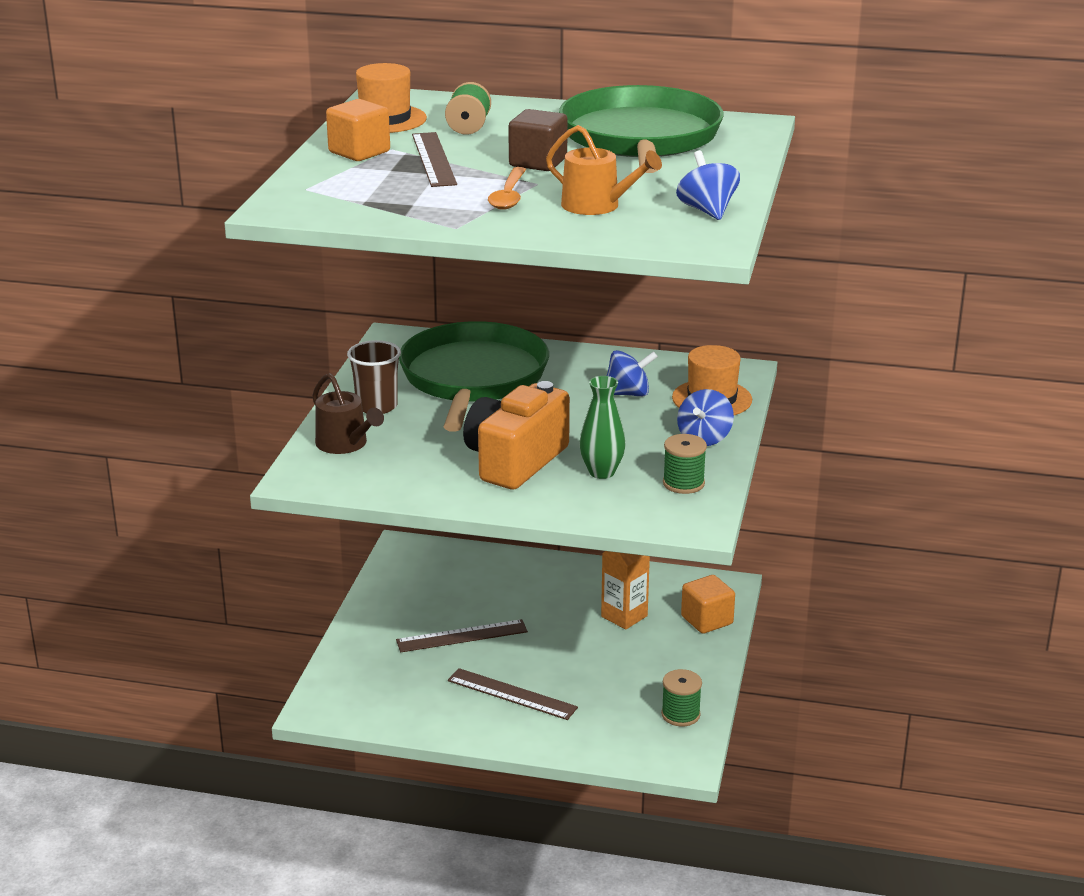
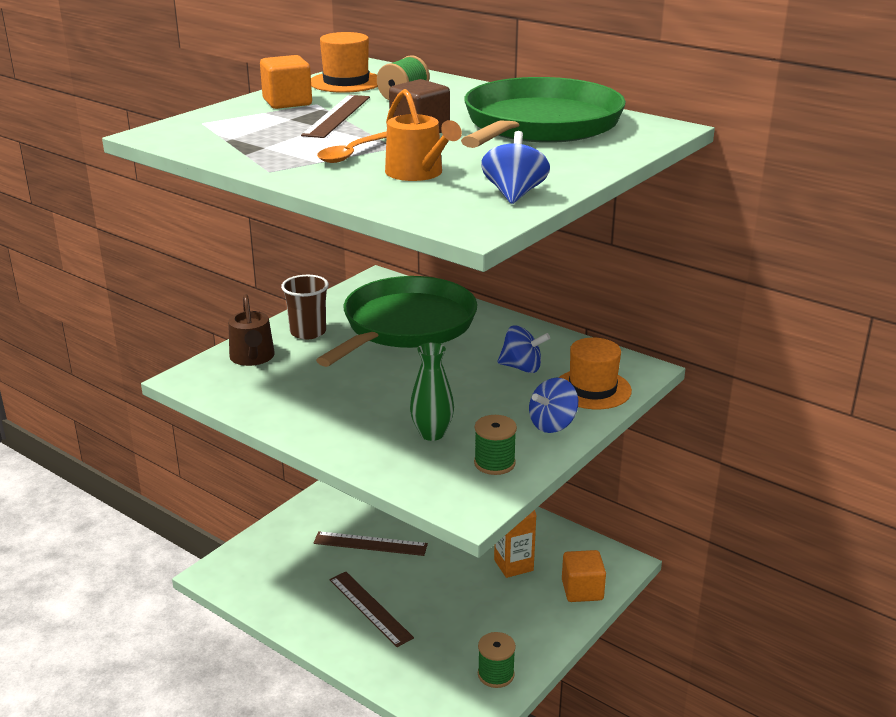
camera: 25 degrees right, 0 degrees up
(515, 461) = (369, 405): orange camera -> none

